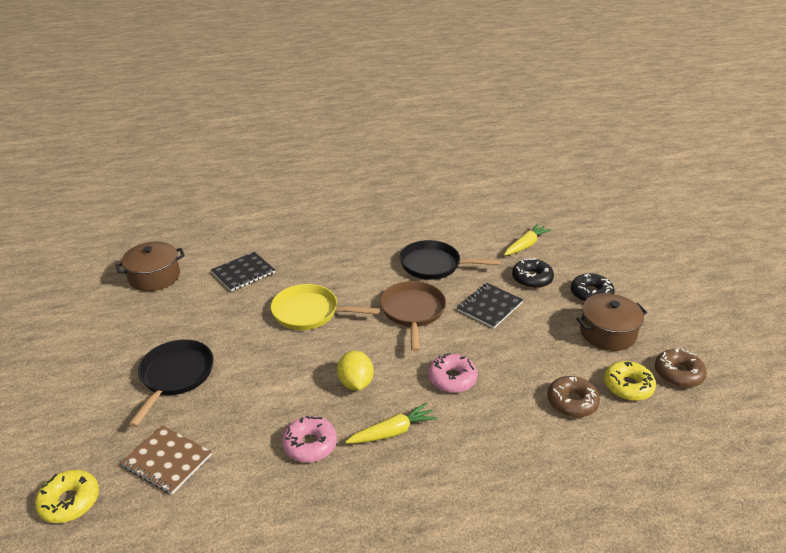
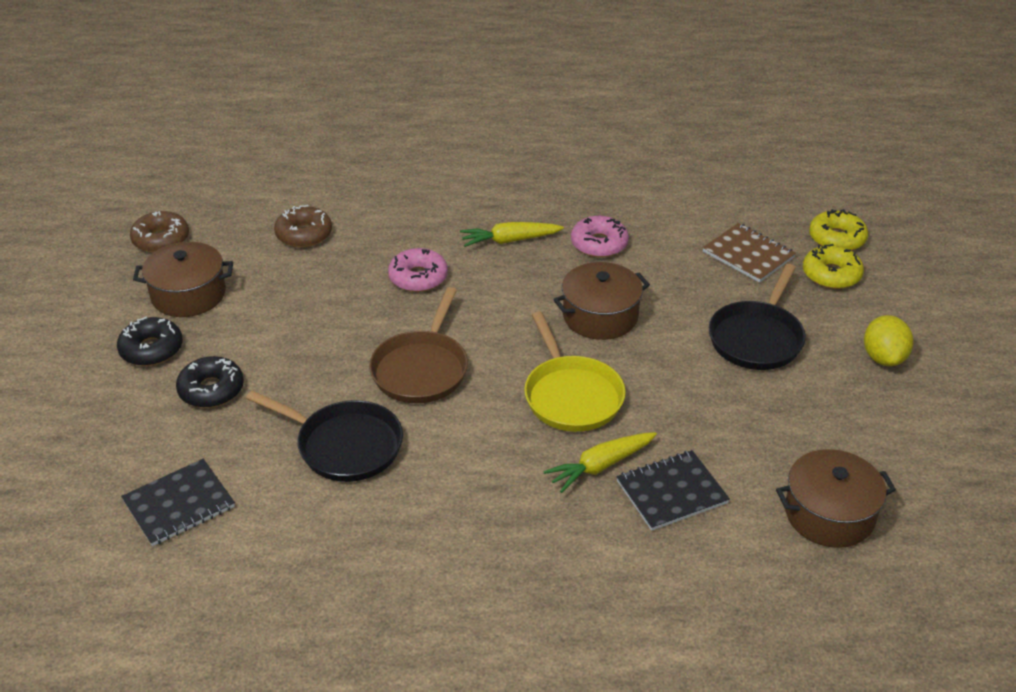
camera: 165 degrees left, 5 degrees up
(298, 372) = (600, 316): none -> brown pot
(309, 312) = (571, 395): yellow pan -> yellow pan turned 45 degrees clockwise
(355, 383) = (533, 292): yellow lemon -> yellow lemon (883, 358)
(490, 307) = (309, 357): black notebook -> black notebook (179, 504)
(525, 245) = (163, 457): yellow carrot -> yellow carrot (600, 466)
(628, 386) = (229, 238): yellow donut -> yellow donut (831, 274)

